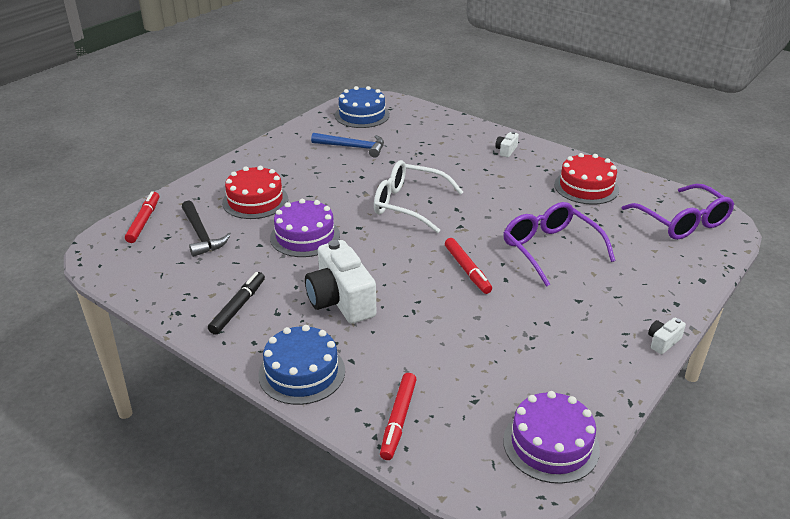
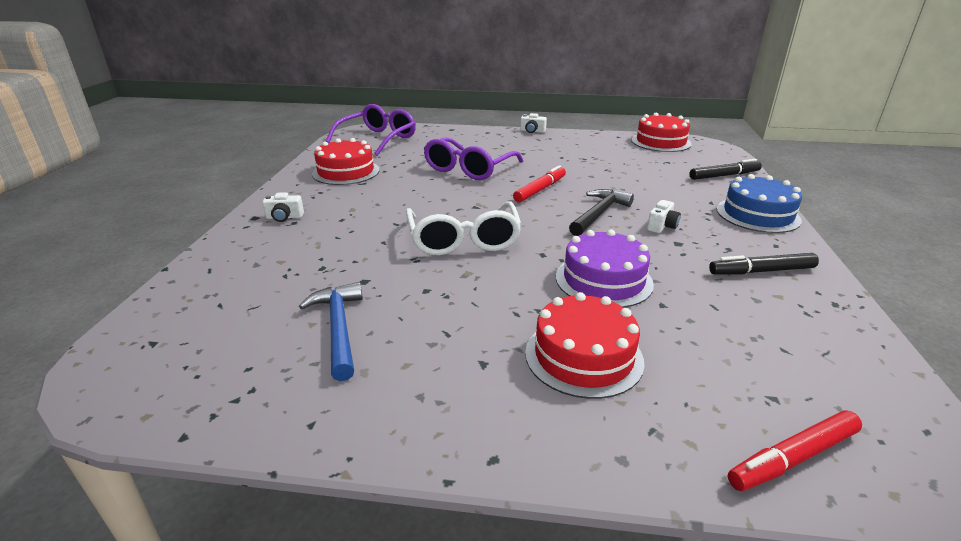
camera: 120 degrees left, 5 degrees down
(201, 235) = (719, 364): black hammer -> black hammer (599, 214)
(341, 300) = (662, 226): white camera -> white camera, size x0.44
(362, 115) = (192, 366): blue cake -> none
(398, 420) = (724, 176): red marker -> black marker
(551, 444) = (661, 142): purple cake -> red cake

